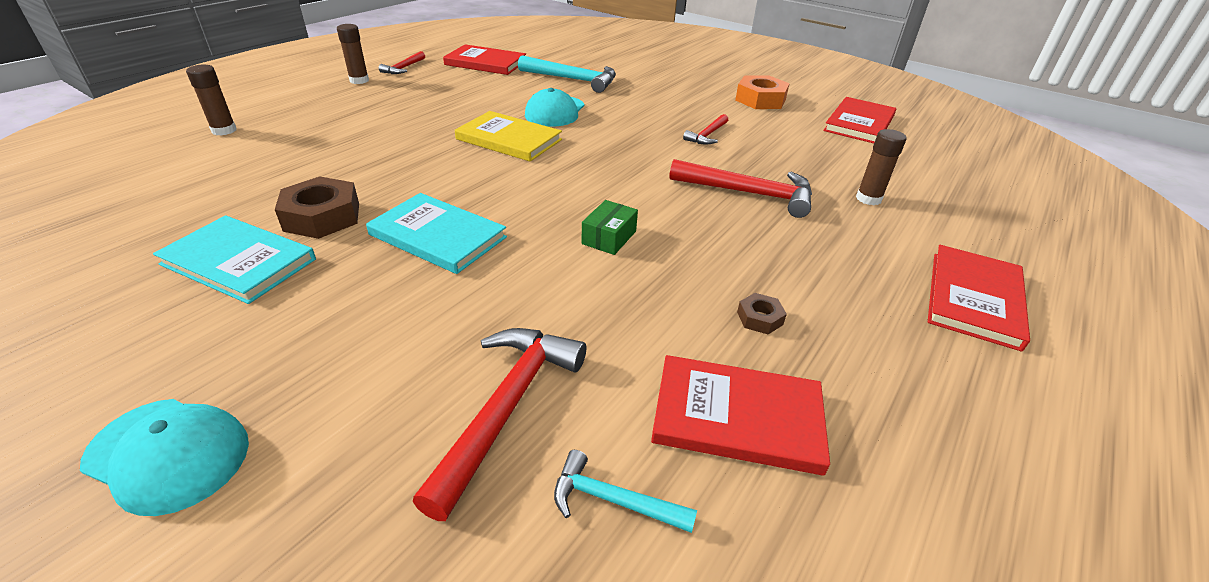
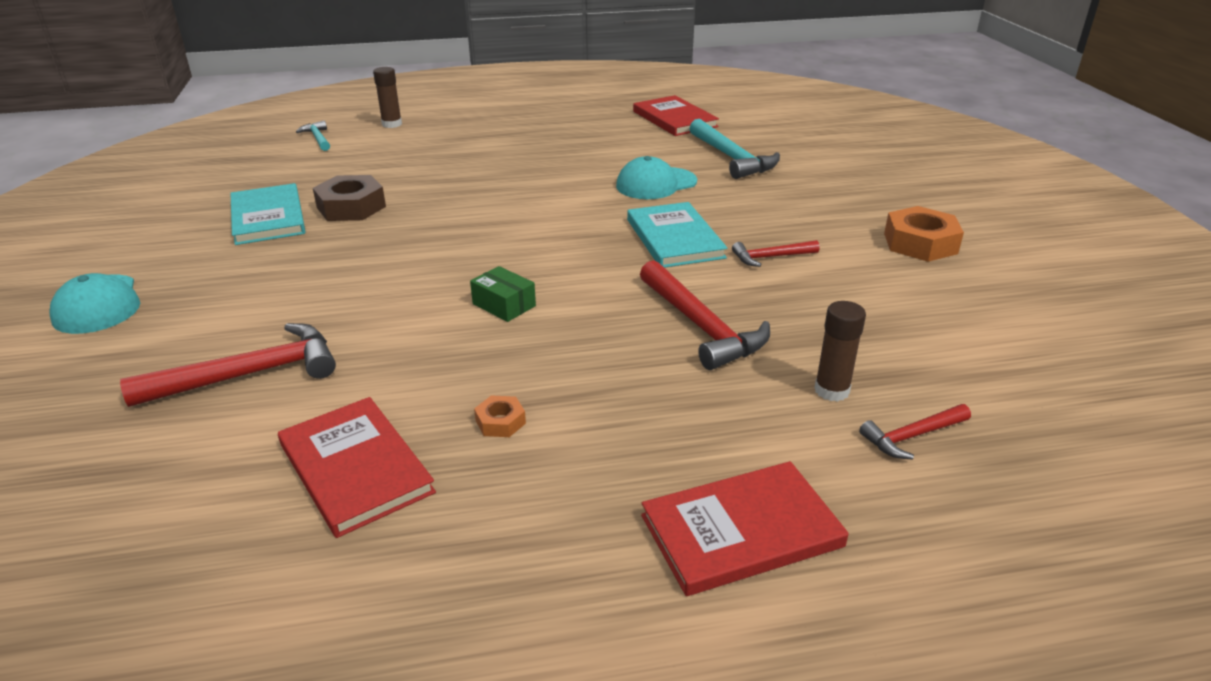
camera: 45 degrees right, 5 degrees down
(359, 80) = (540, 108): brown glue stick -> none
(404, 68) = (593, 106): red hammer -> red hammer (912, 436)
(438, 236) = (393, 250): turquoise book -> turquoise book (674, 238)
(509, 139) = (570, 195): yellow book -> none
(609, 237) = (504, 305): green box -> green box turned 60 degrees clockwise
(614, 500) = (209, 458): turquoise hammer -> turquoise hammer (318, 138)
(759, 318) = (500, 422): brown nut -> orange nut
(859, 123) = (1010, 315): red book -> none

